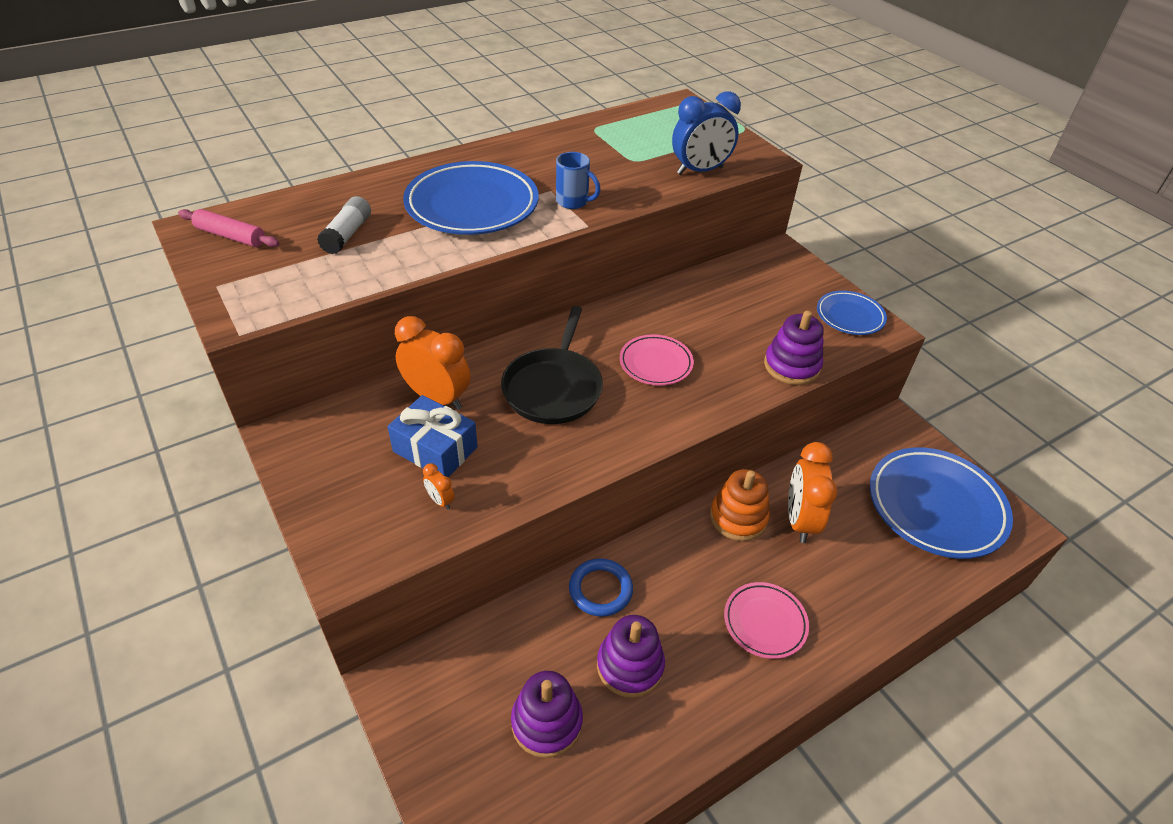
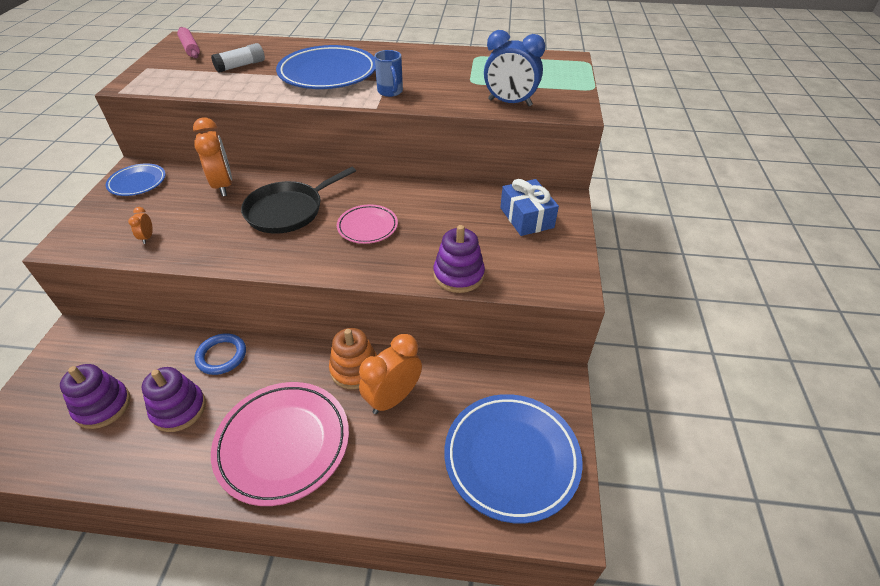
camera: 40 degrees right, 0 degrees up
(435, 449) = (183, 211): blue gift -> blue gift (526, 218)
(765, 622) = (283, 444): pink plate -> pink plate, size x1.85
(850, 316) = (557, 265): blue plate -> blue plate (137, 183)

